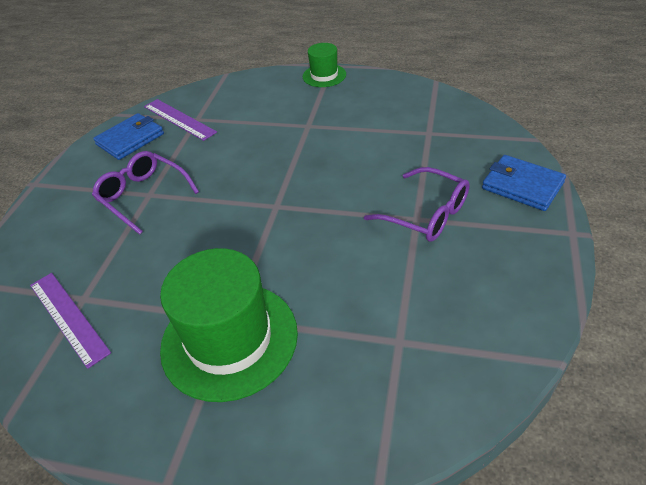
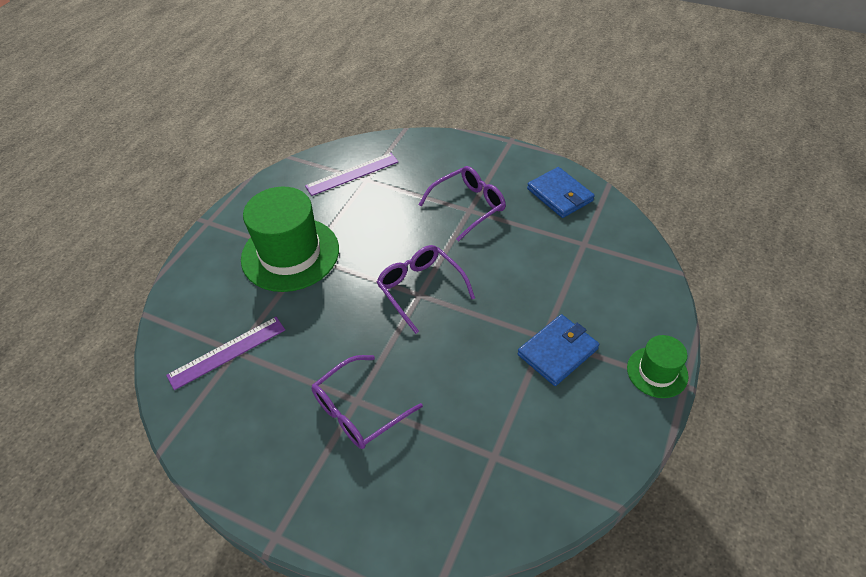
camera: 100 degrees right, 5 degrees up
(179, 119) = (586, 229): purple ruler -> purple ruler (227, 352)
(268, 206) = (420, 289): none -> purple glasses
(522, 186) = (363, 520): blue wallet -> blue wallet (557, 352)

